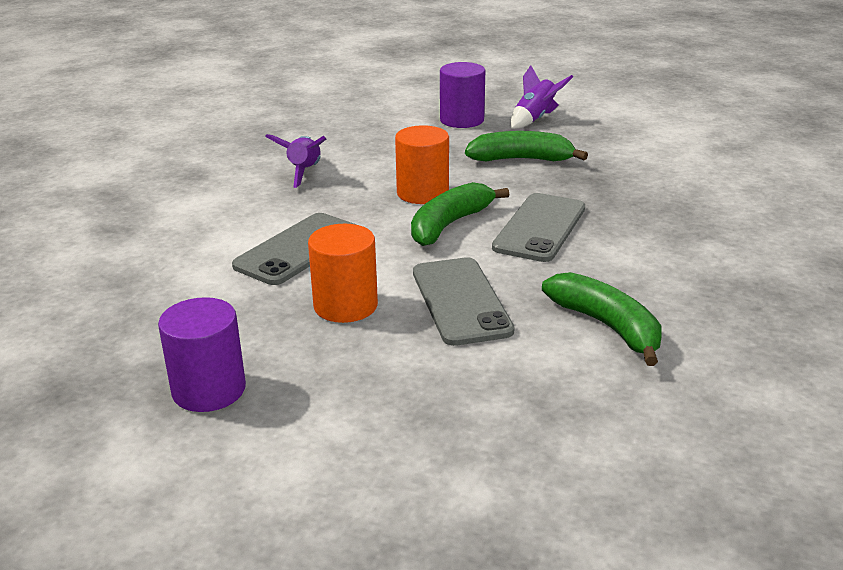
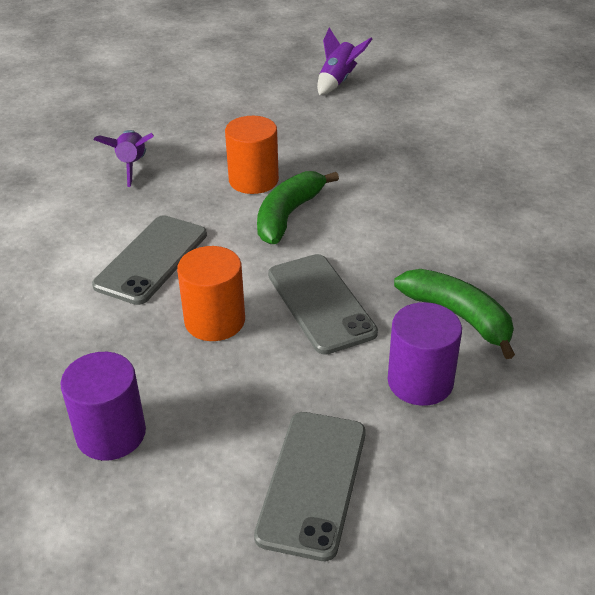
camera: 10 degrees left, 10 degrees up
(462, 120) = (269, 88): purple cylinder -> purple cylinder (420, 381)
(521, 159) = (337, 131): green banana -> none
(540, 228) = (373, 211): grey phone -> grey phone (313, 483)

